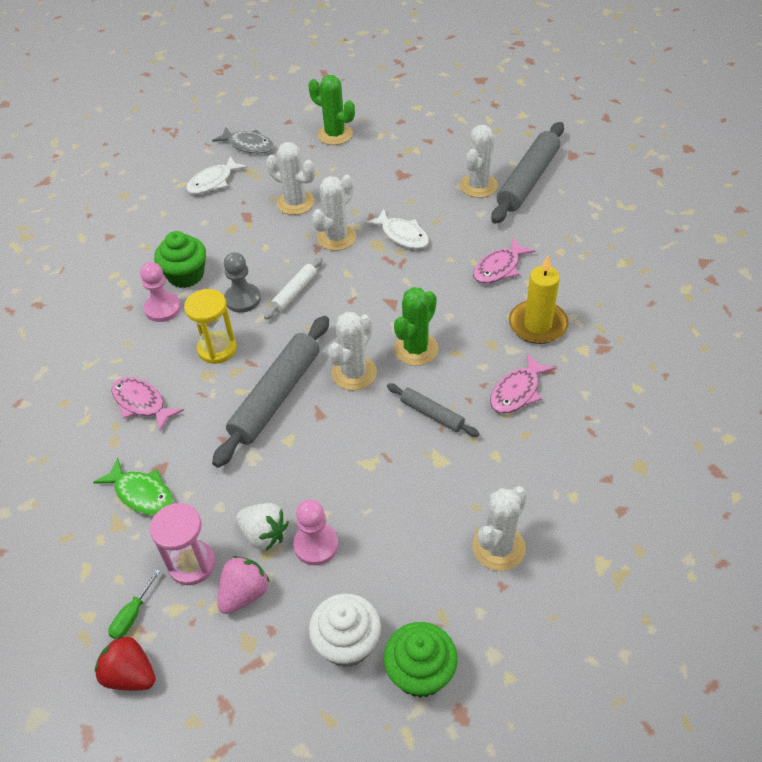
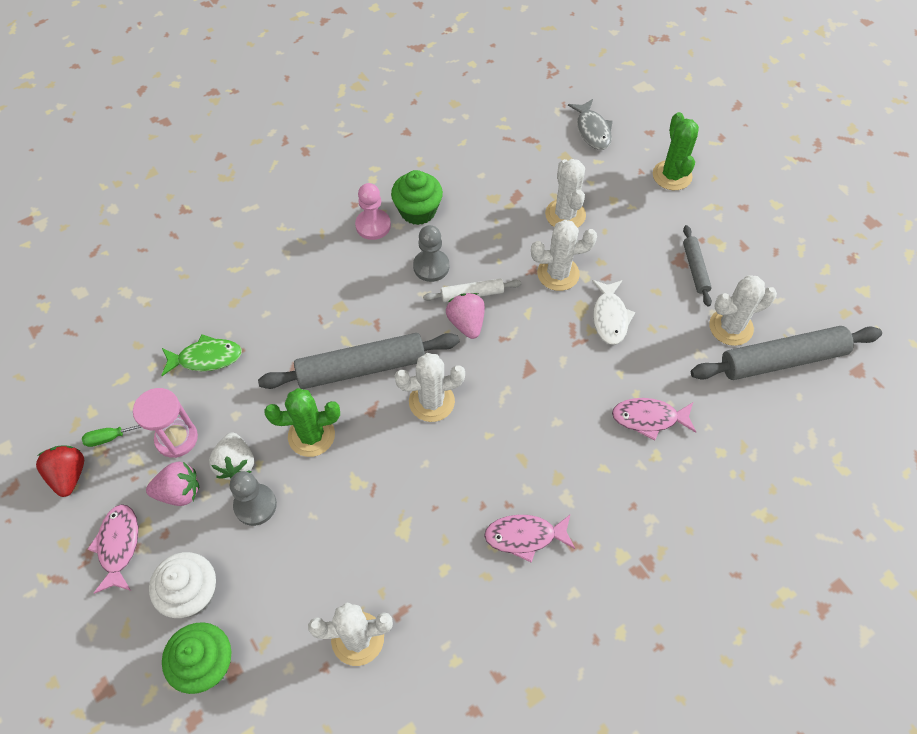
camera: 45 degrees right, 10 degrees up
(141, 403) = (279, 290): pink fish -> pink fish (118, 546)
(142, 494) = (206, 358): green fish -> green fish turned 90 degrees counterclockwise
(213, 182) = (528, 144): white fish -> none
(217, 349) = (369, 292): yellow hourglass -> none
(314, 311) = (466, 323): none -> pink strawberry
(316, 545) = (255, 505): pink pawn -> grey pawn
(416, 349) = (497, 426): green cactus -> green cactus (311, 435)
(432, 414) = (442, 489): grey rolling pin -> grey rolling pin (695, 269)
(537, 325) = (614, 498): yellow candle -> none

